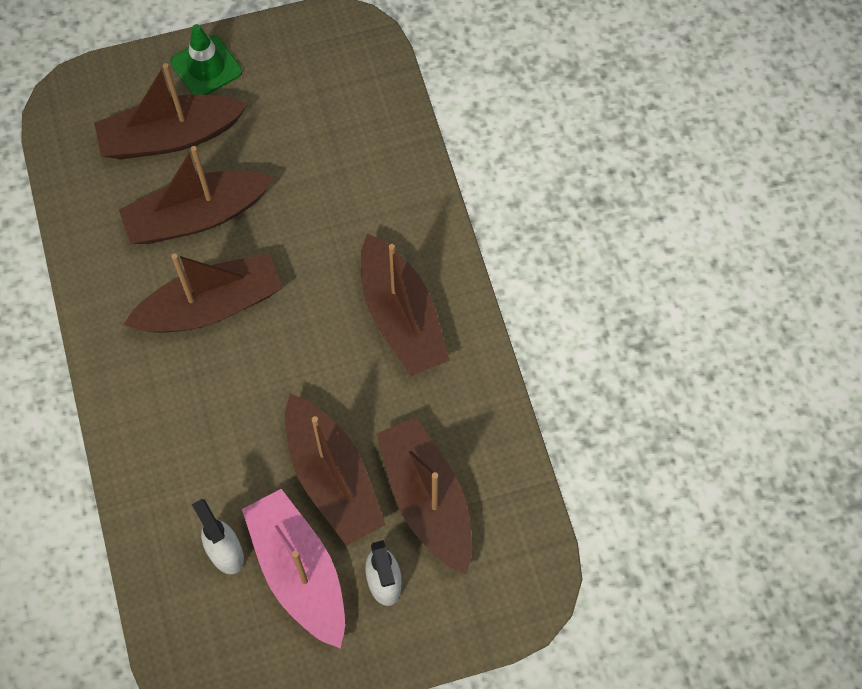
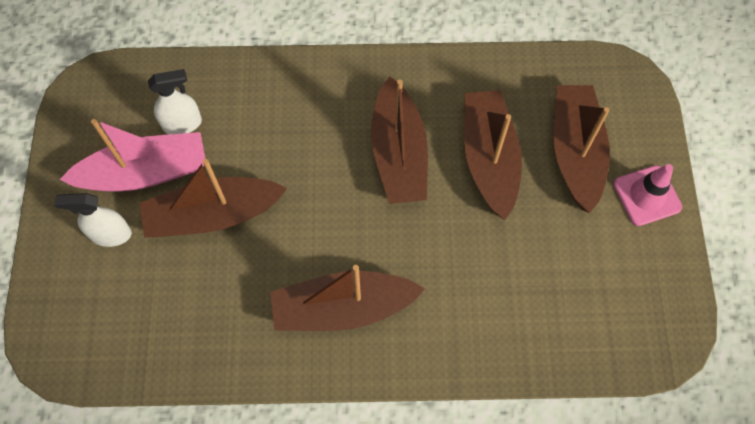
camera: 105 degrees right, 0 degrees up
(206, 67) = (647, 195): green traffic cone -> pink traffic cone
(427, 499) = (166, 286): brown boat -> none

